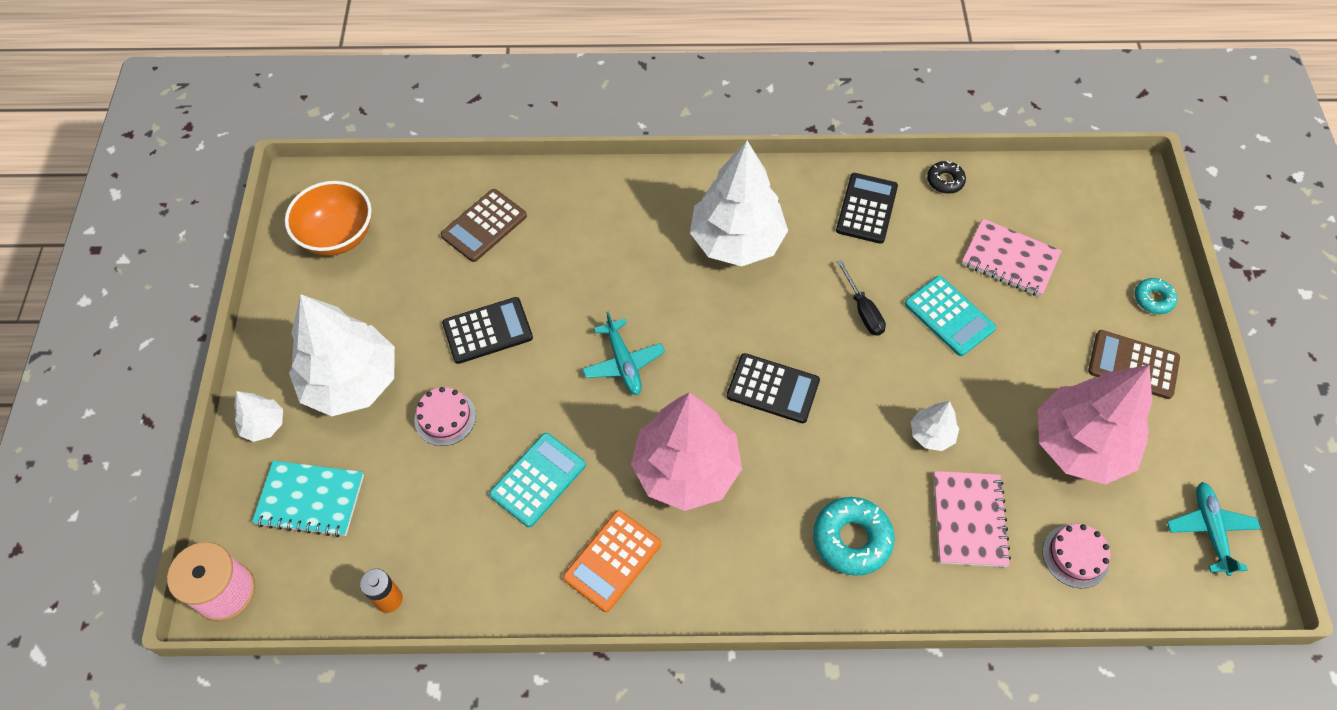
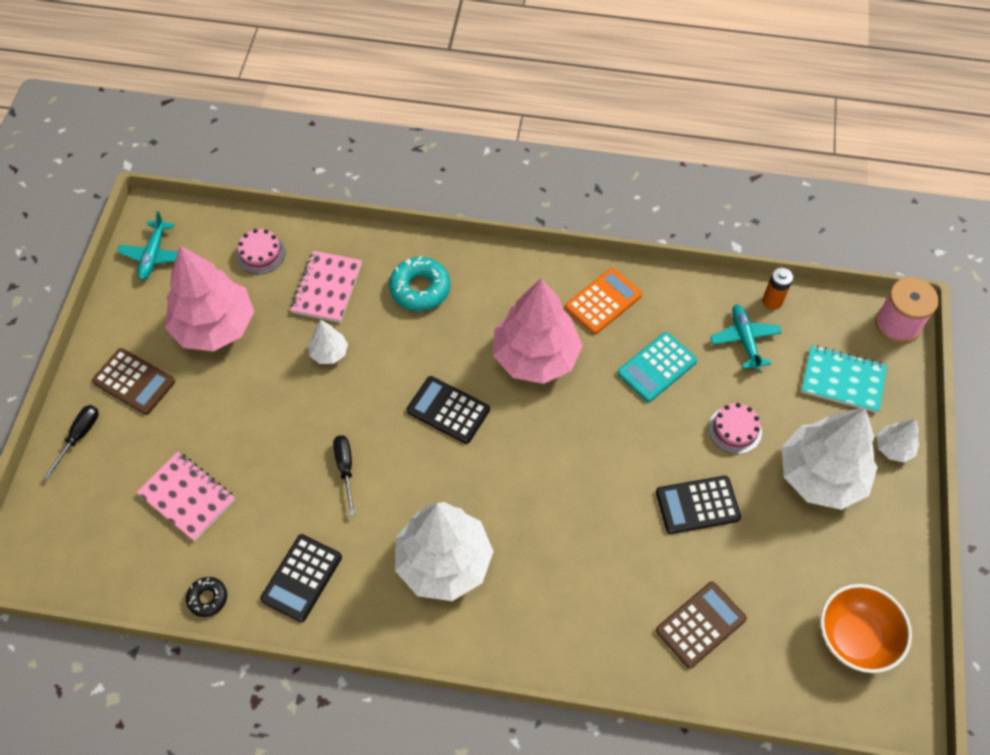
camera: 170 degrees left, 0 degrees up
(623, 363) = (574, 453): turquoise plane -> turquoise plane (744, 339)
(949, 316) = (270, 450): turquoise calculator -> none
(1153, 299) = (79, 436): turquoise donut -> black screwdriver

